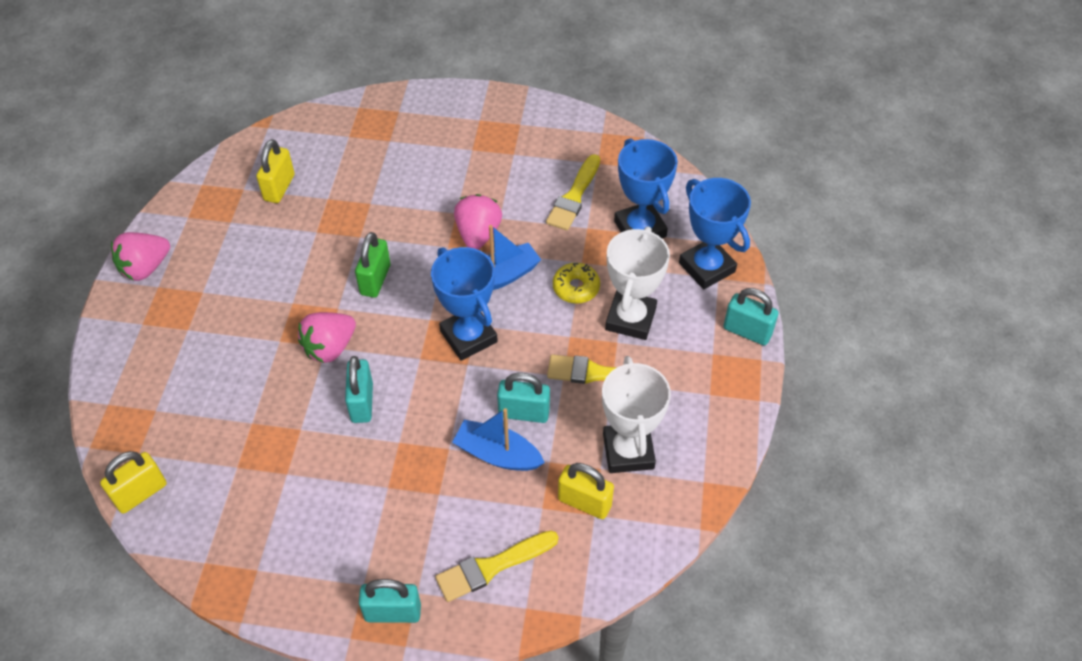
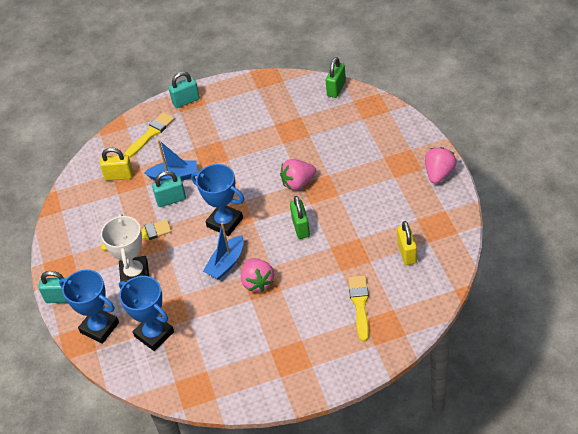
camera: 160 degrees right, 5 degrees down
(140, 493) = (336, 88): yellow padlock -> green padlock
(330, 348) = (298, 183): pink strawberry -> pink strawberry turned 135 degrees counterclockwise
(362, 402) = (260, 167): turquoise padlock -> none
(574, 196) = (209, 337): yellow brush -> yellow brush (360, 304)
(576, 288) = (177, 277): yellow donut -> none
(628, 451) = (106, 207): white trophy -> none

